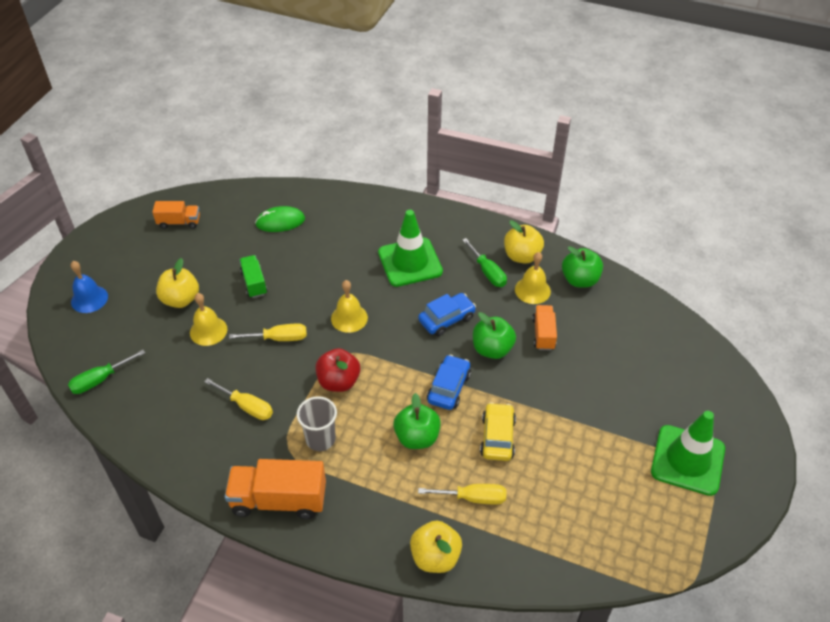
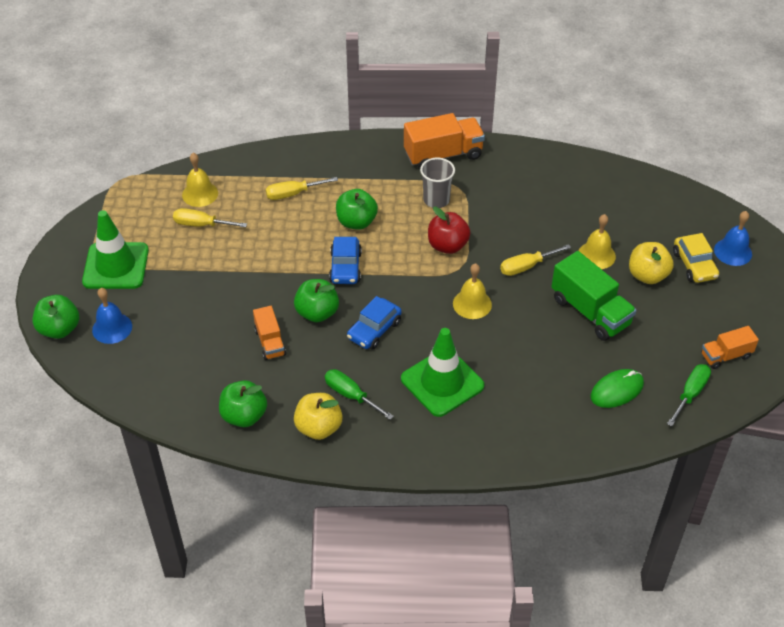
camera: 160 degrees right, 0 degrees up
(100, 380) = (653, 192): green screwdriver -> green screwdriver (690, 394)
(247, 407) = (513, 206): yellow screwdriver -> yellow screwdriver (201, 224)
(254, 283) = (590, 312): green truck -> green truck, size x1.73
(435, 557) = (308, 153): yellow apple -> none
(497, 437) = (287, 240): yellow car -> yellow car (694, 265)
(532, 290) = (294, 388): yellow bell -> yellow bell (200, 194)
(692, 389) = (112, 328): none -> blue bell
(745, 403) = (59, 329): none -> green apple

